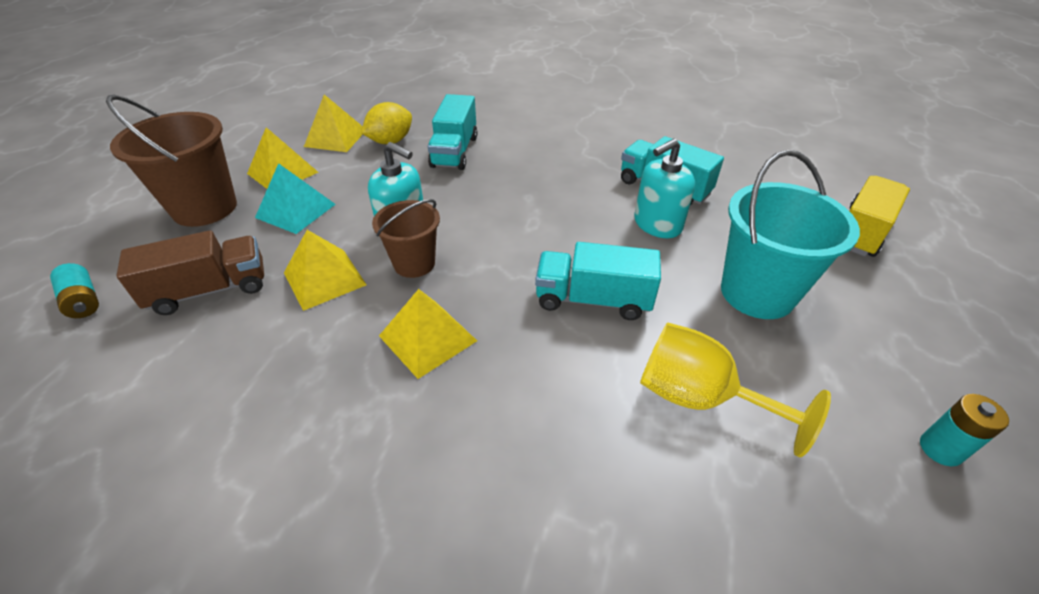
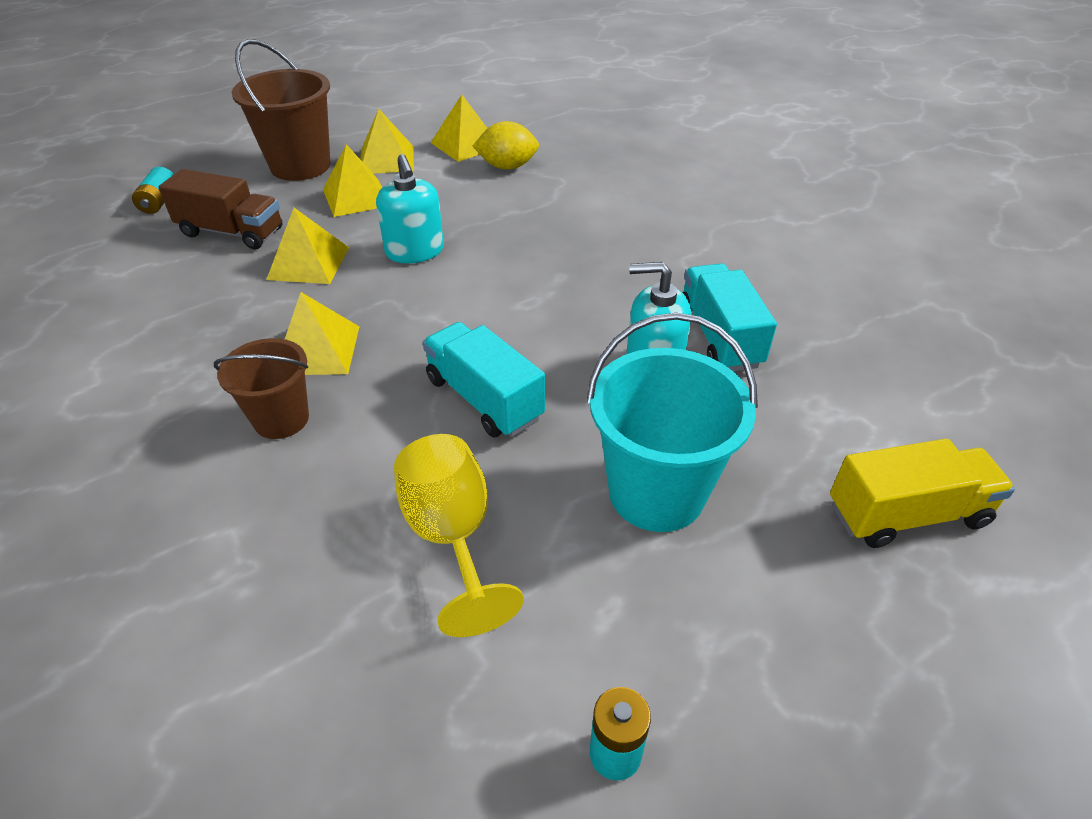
camera: 40 degrees right, 0 degrees up
(296, 210) = (356, 197): turquoise pyramid -> yellow pyramid
(414, 263) = (384, 285): brown bucket -> brown bucket (281, 419)
(454, 151) = (551, 201): turquoise truck -> none

